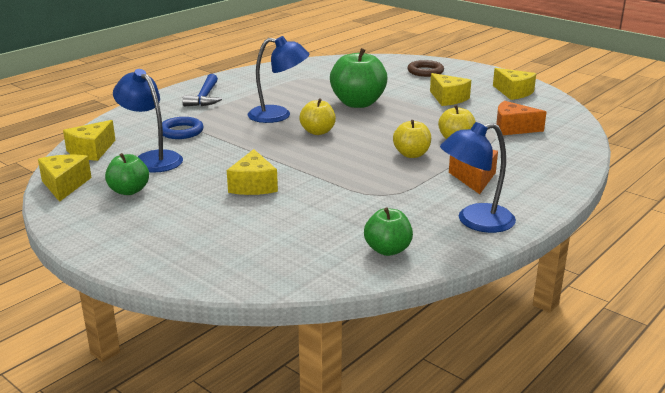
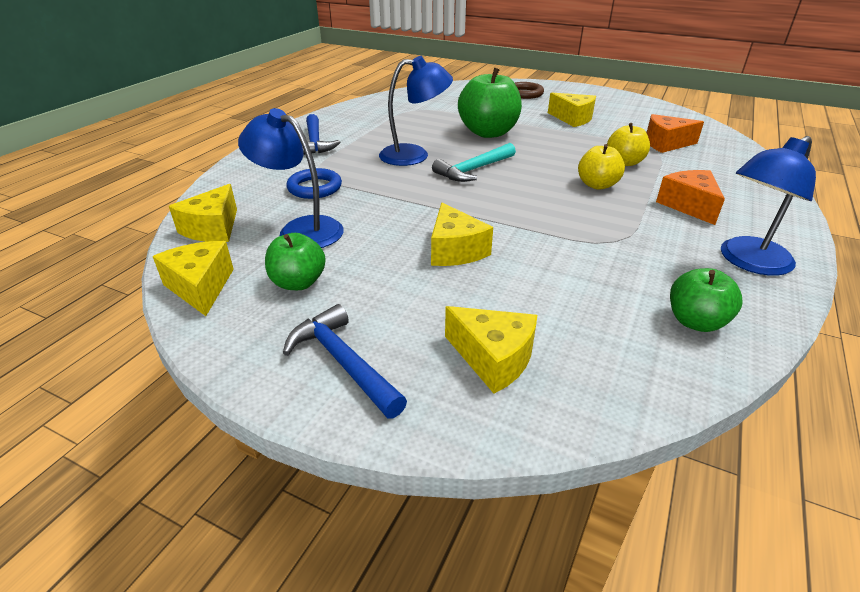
camera: 15 degrees left, 10 degrees up
(129, 237) = (343, 362): none -> blue hammer
(318, 132) = (473, 170): yellow apple -> turquoise hammer
(513, 92) = (627, 107): yellow cheese -> yellow cheese (493, 358)

